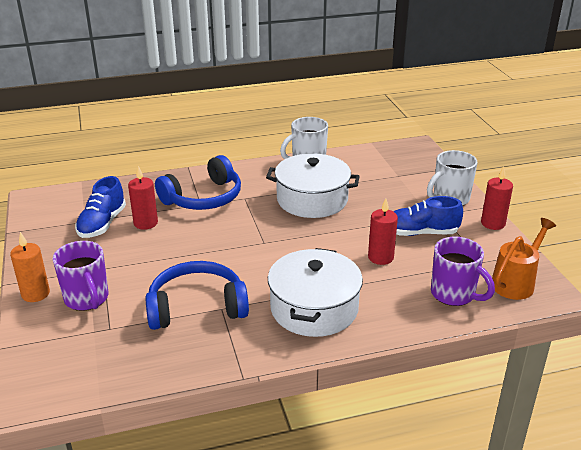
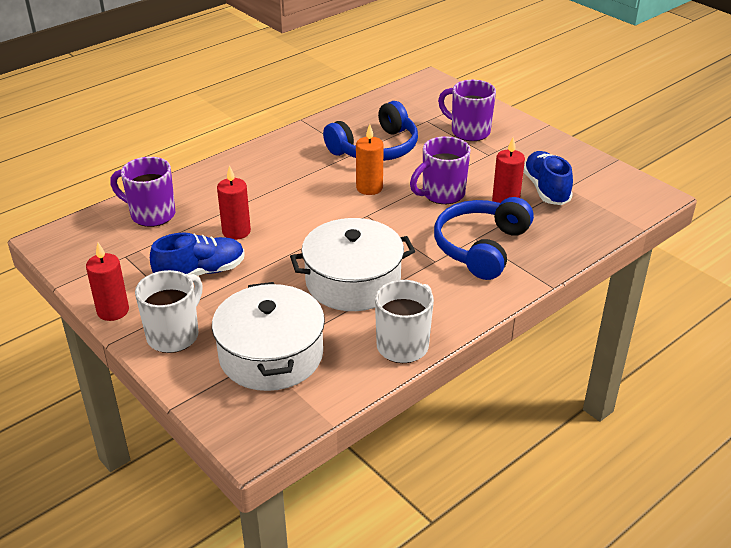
camera: 155 degrees right, 5 degrees up
(35, 294) = (513, 125): orange candle -> orange candle (369, 188)
(187, 243) = (442, 194): none -> purple mug
(314, 308) = (277, 171): white pot -> white pot (271, 355)
(516, 282) = (87, 242): orange watering can -> none

